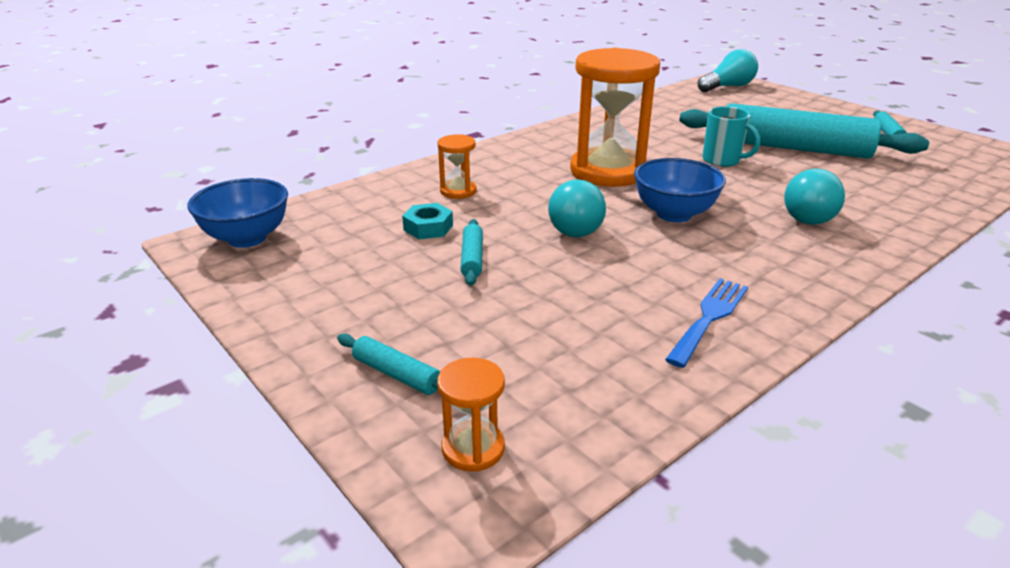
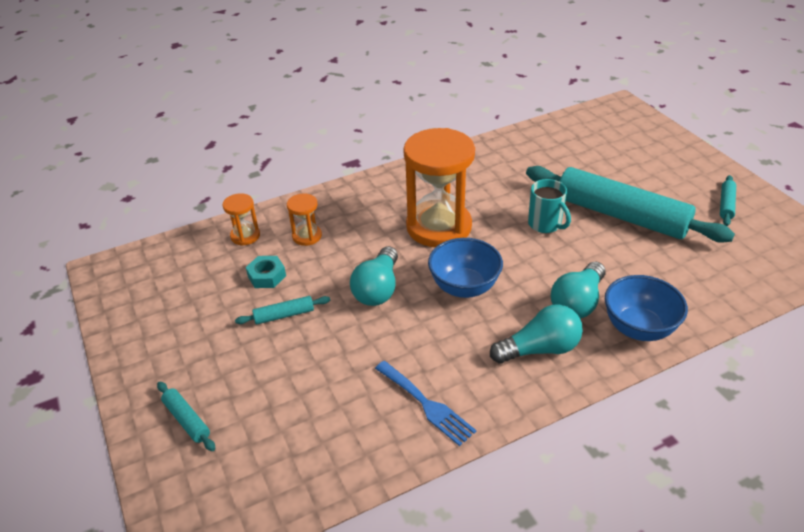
camera: 15 degrees right, 10 degrees up
(247, 238) = (136, 269): blue bowl -> blue bowl (638, 328)
(472, 258) = (284, 315): turquoise rolling pin -> turquoise rolling pin turned 60 degrees clockwise
(473, 448) = (208, 491): orange hourglass -> orange hourglass (245, 236)
(709, 317) = (427, 405): blue fork -> blue fork turned 90 degrees clockwise
(727, 87) = (614, 118): turquoise light bulb -> turquoise light bulb (540, 349)

